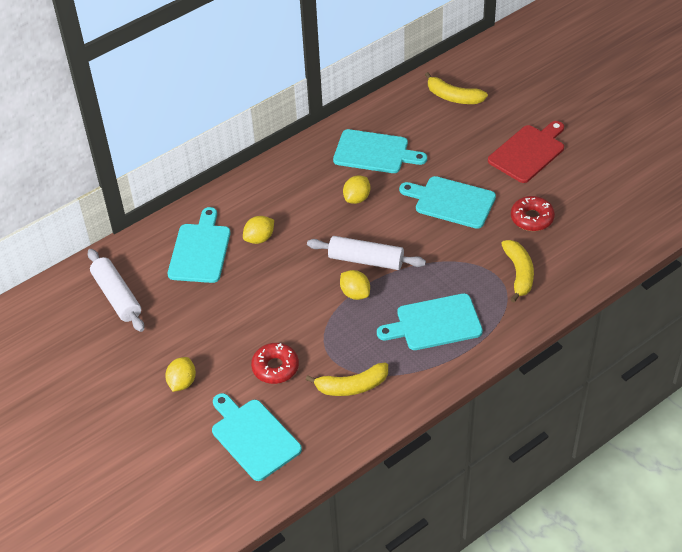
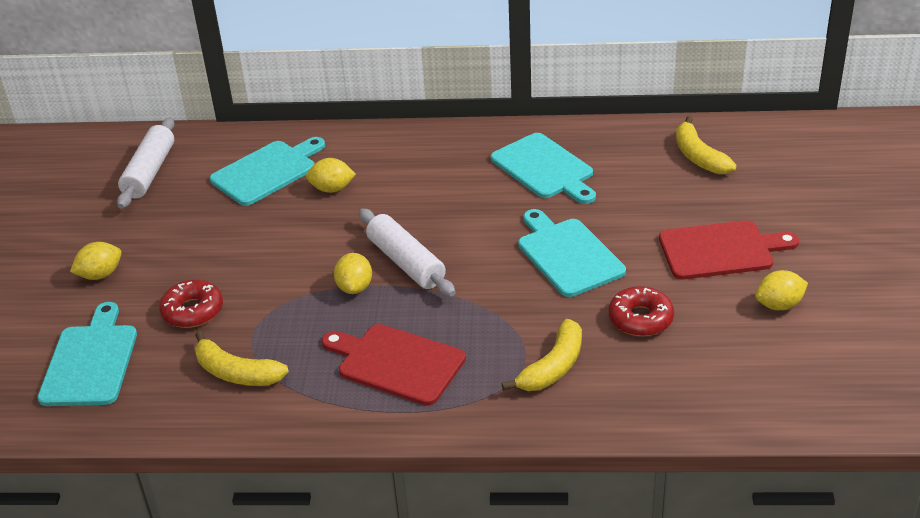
camera: 40 degrees right, 10 degrees down
(357, 198) = (472, 201): yellow lemon -> yellow lemon (779, 305)
(435, 323) = (397, 363): turquoise cutting board -> red cutting board

